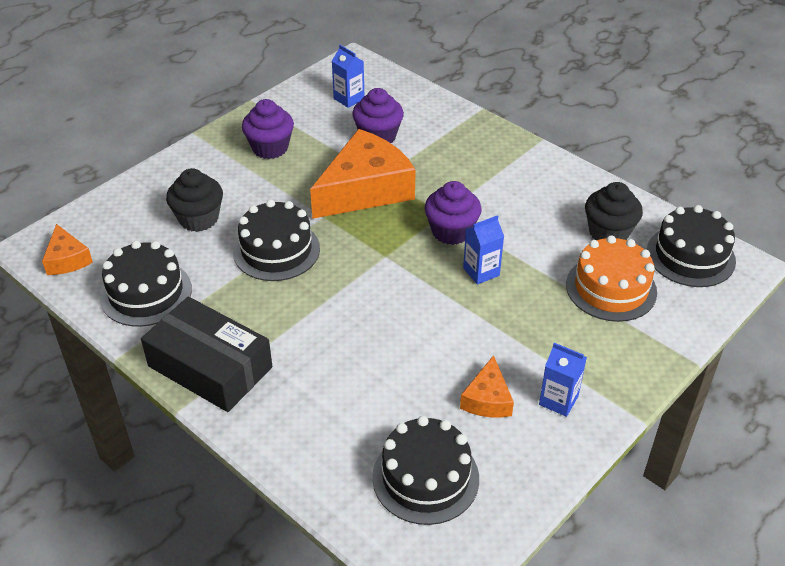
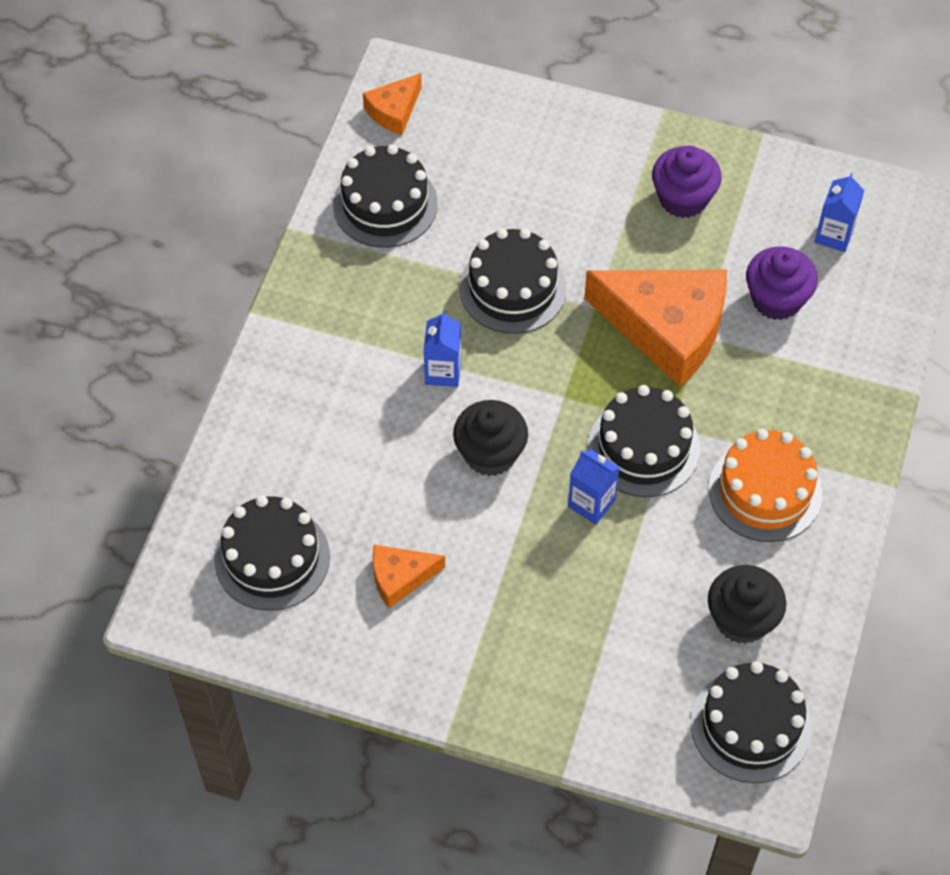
camera: 65 degrees right, 15 degrees up
(198, 219) = (520, 192): black cupcake -> black cupcake (490, 454)
(210, 366) = (317, 311): black box -> none
(451, 231) = (643, 447): purple cupcake -> black cake
(558, 400) = (432, 647): blue carton -> blue carton (443, 371)
(611, 288) = (640, 650): orange cake -> orange cake (765, 491)

